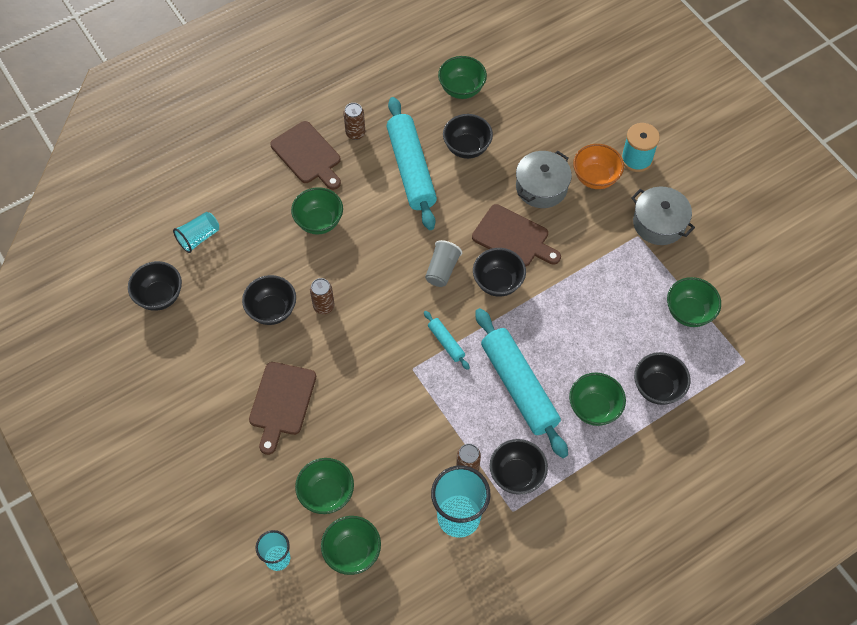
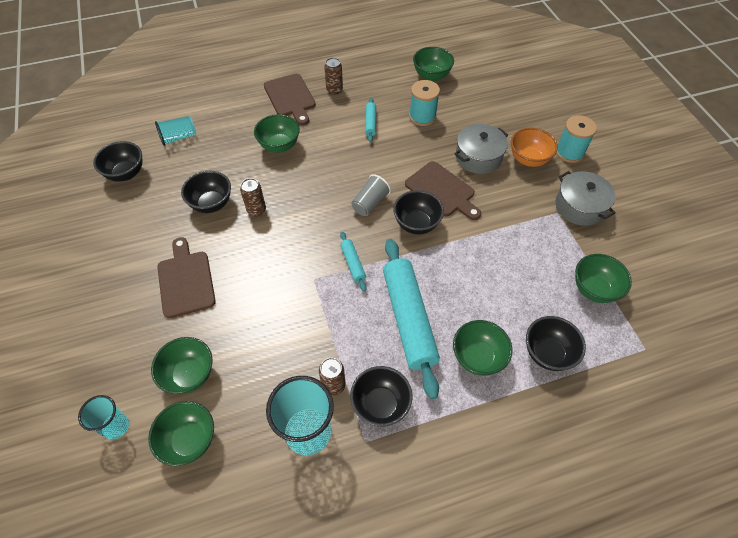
camera: 15 degrees right, 5 degrees down
(281, 402) = (186, 281): brown cutting board -> brown cutting board turned 135 degrees clockwise
(411, 169) = (370, 123): turquoise rolling pin -> turquoise rolling pin, size x0.44
(467, 148) = (422, 116): black bowl -> turquoise spool

